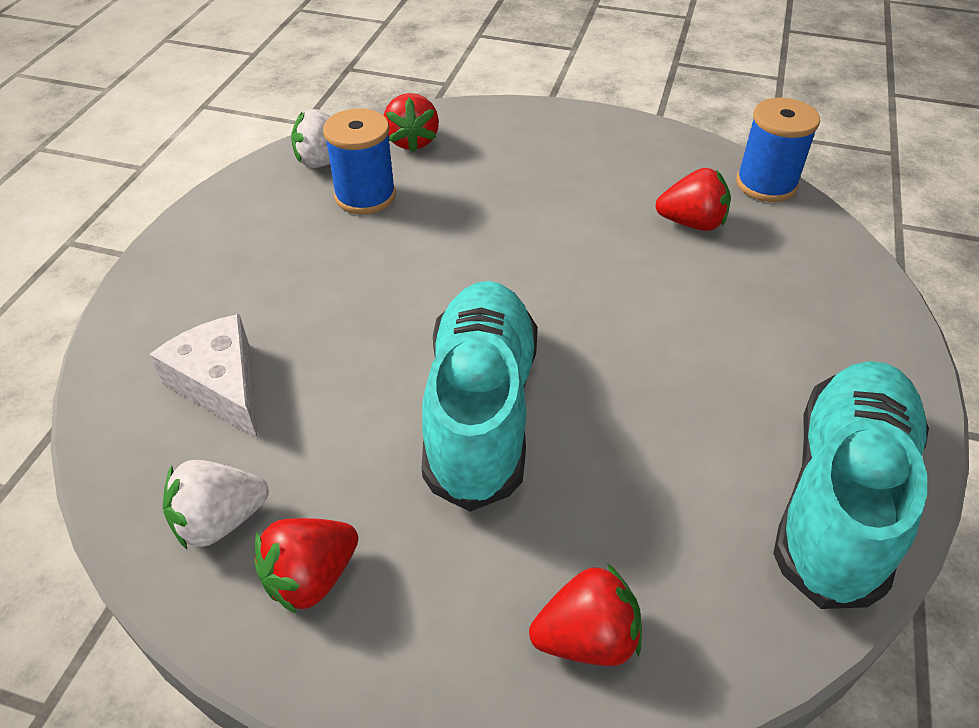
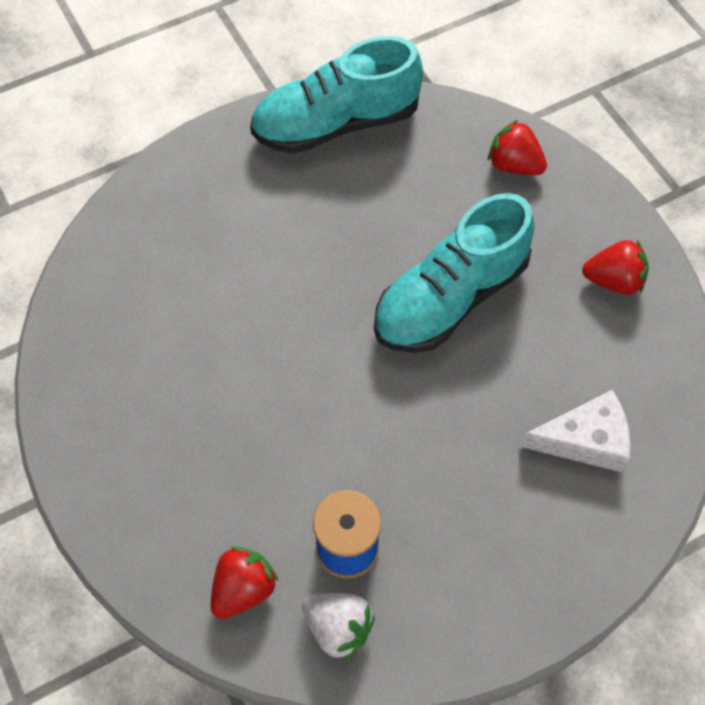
camera: 135 degrees left, 15 degrees up
(220, 521) = (640, 345): white strawberry -> none
(221, 385) = (584, 440): white cheese -> white cheese turned 105 degrees counterclockwise
(692, 223) = (165, 314): red strawberry -> none
(766, 184) = (70, 301): blue spool -> none

